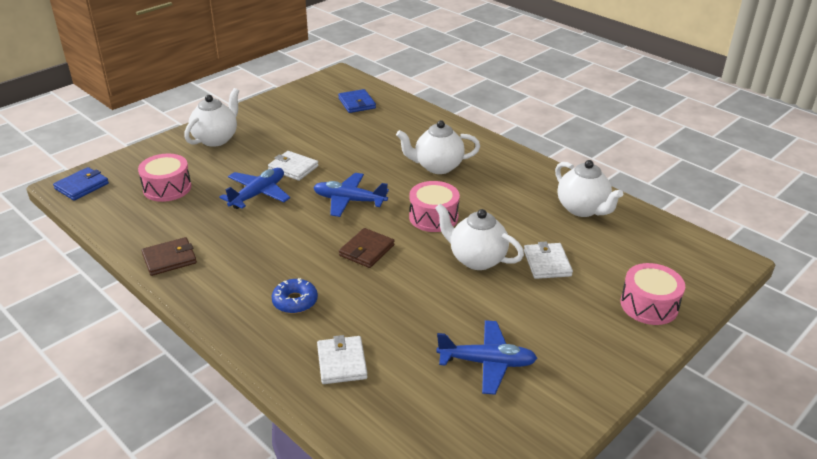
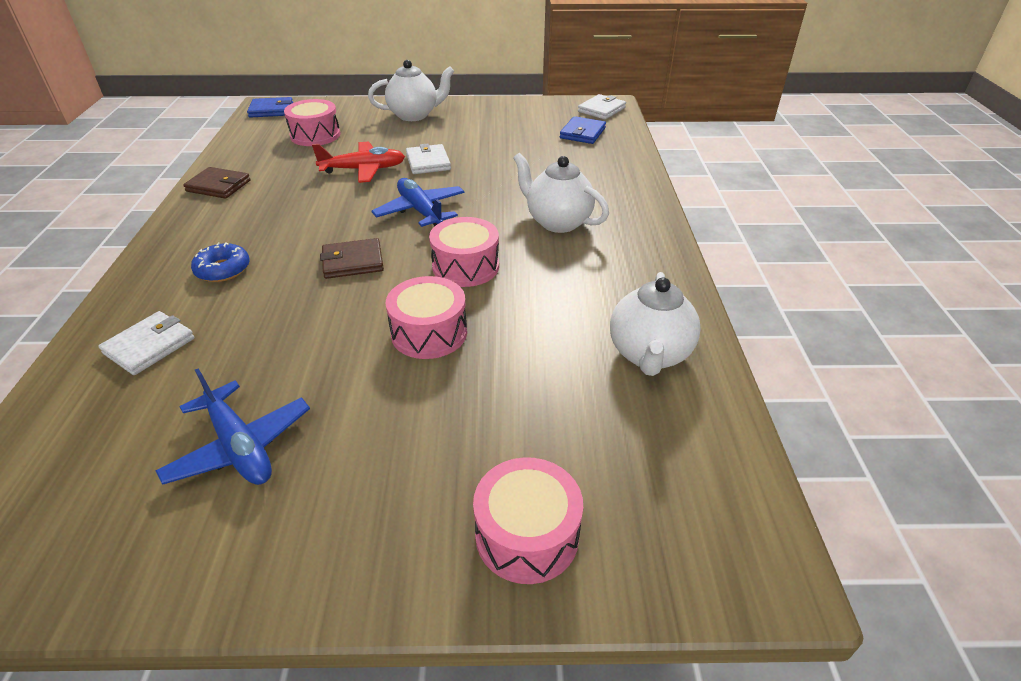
camera: 45 degrees right, 5 degrees up
(258, 194) = (363, 170): blue plane -> red plane
(476, 259) = (429, 333): white teapot -> pink drum
(547, 263) = (494, 387): white wallet -> white wallet (601, 110)

